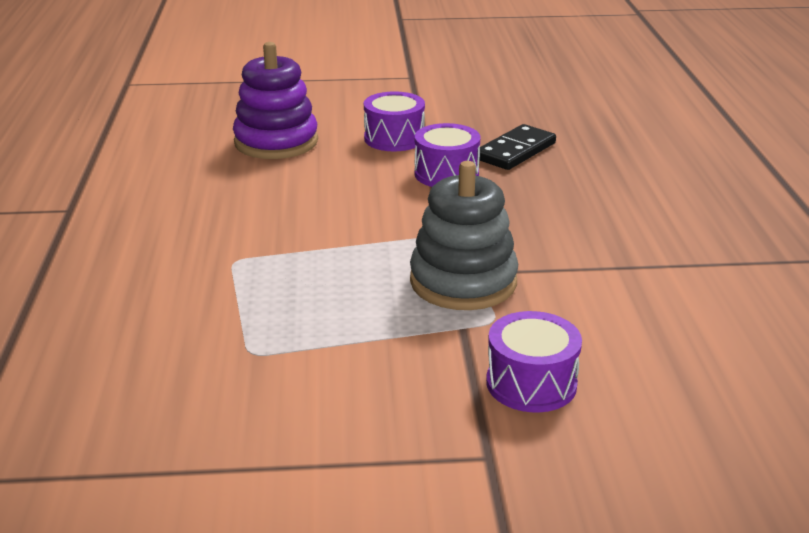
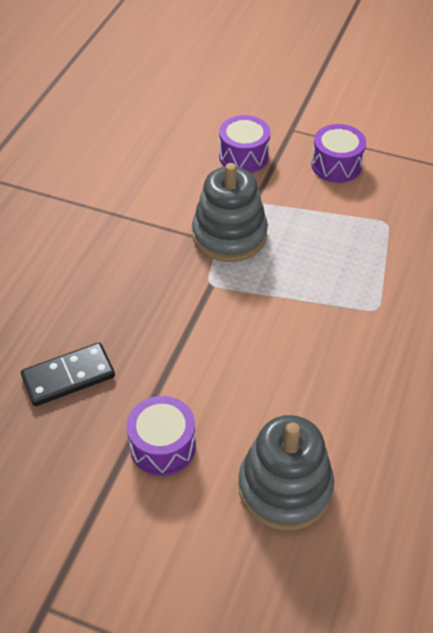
camera: 155 degrees left, 20 degrees up
(276, 142) = (285, 487): purple stacking toy -> grey stacking toy
(446, 174) = (155, 363): purple drum -> purple drum (336, 165)

